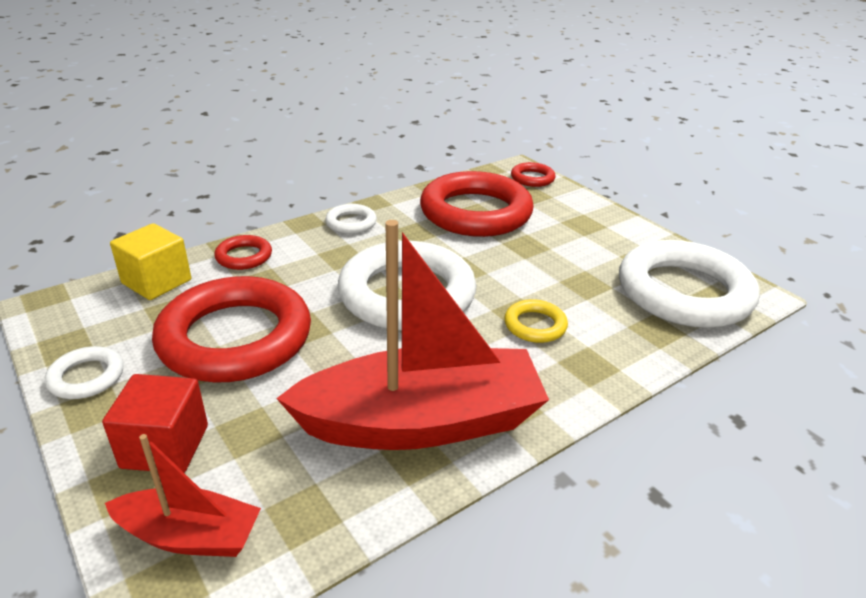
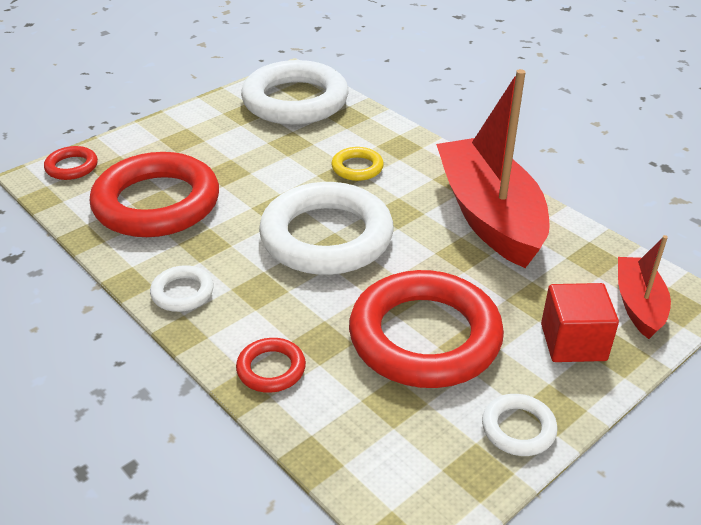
camera: 95 degrees left, 5 degrees up
(157, 282) = (339, 434): yellow cube -> none

